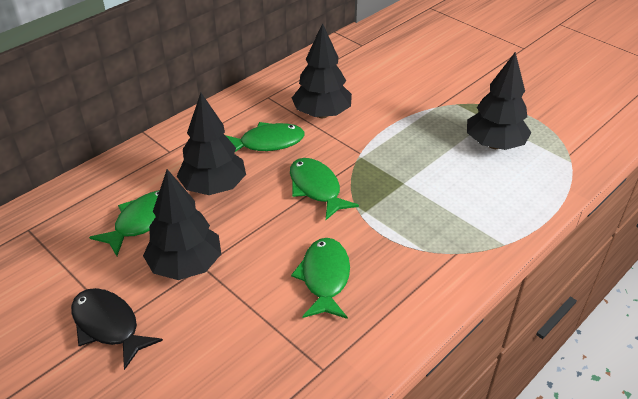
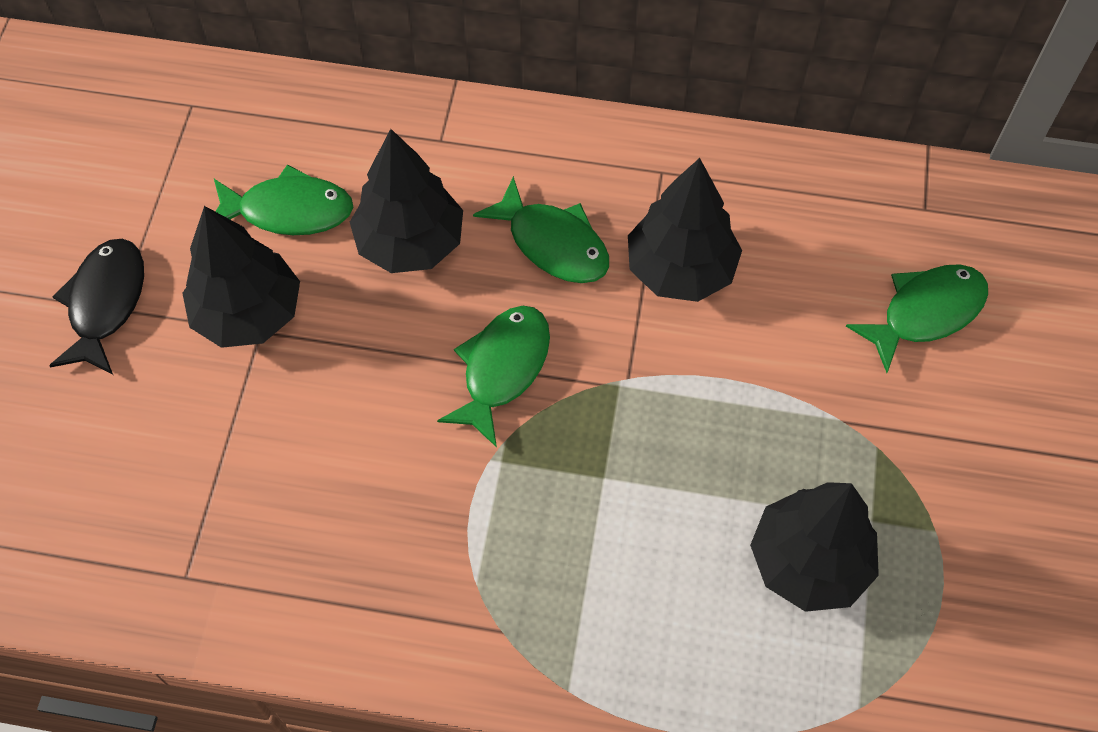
camera: 55 degrees right, 20 degrees up
(324, 278) = (335, 487): green fish -> green fish (925, 313)

